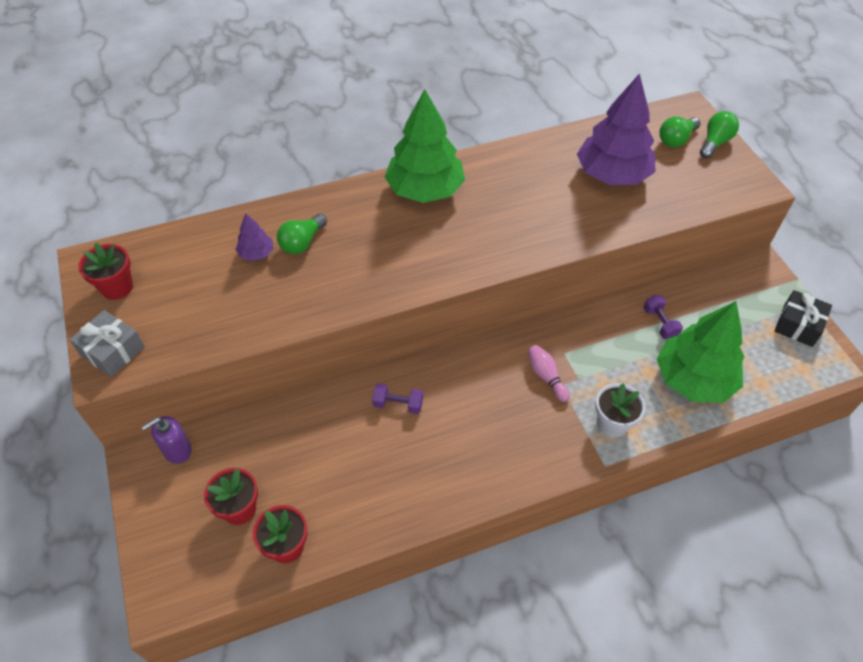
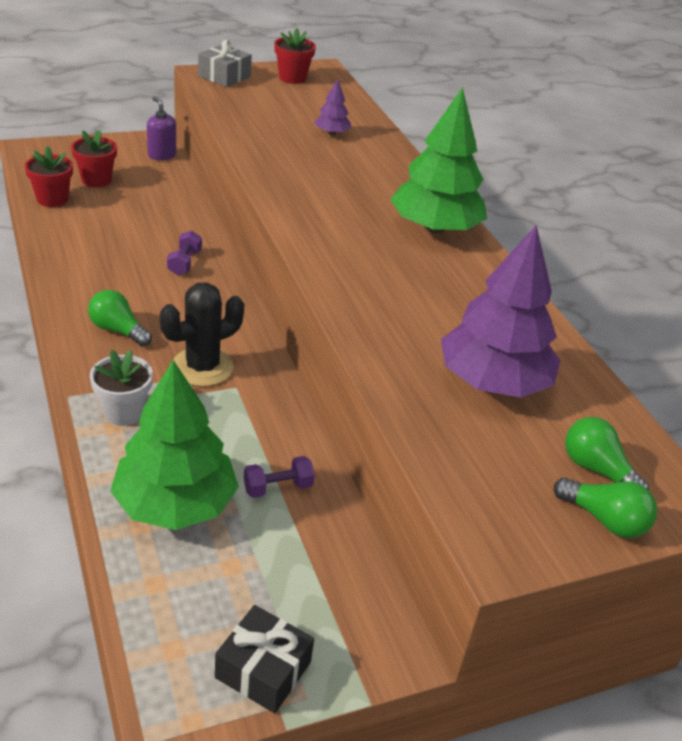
camera: 85 degrees right, 15 degrees down
(302, 242) = (346, 155): green light bulb -> green light bulb (118, 330)
(546, 376) = (202, 367): pink bowling pin -> black cactus

